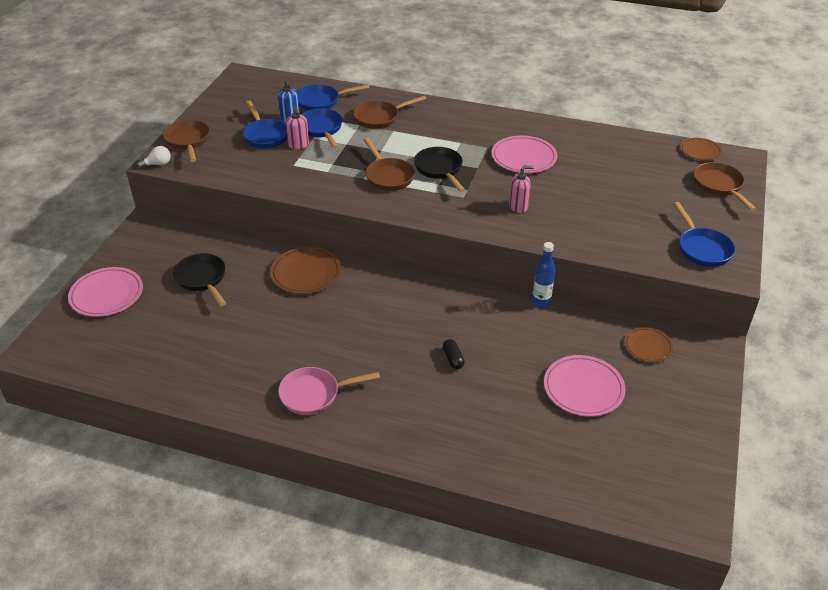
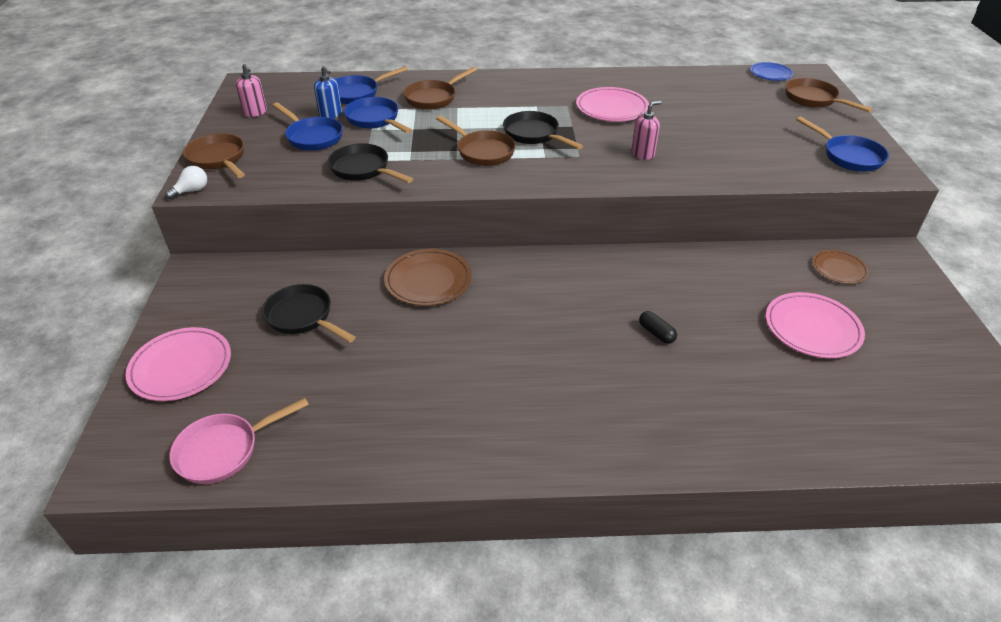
camera: 20 degrees left, 0 degrees up
(287, 172) = (363, 169): none -> black pan
(298, 145) = (358, 139): pink soap dispenser -> pink soap dispenser (255, 113)
(314, 394) = (525, 419): pink pan -> pink pan (224, 450)
(541, 302) = (703, 251): blue bottle -> none
(700, 151) = (770, 74): brown plate -> blue plate

